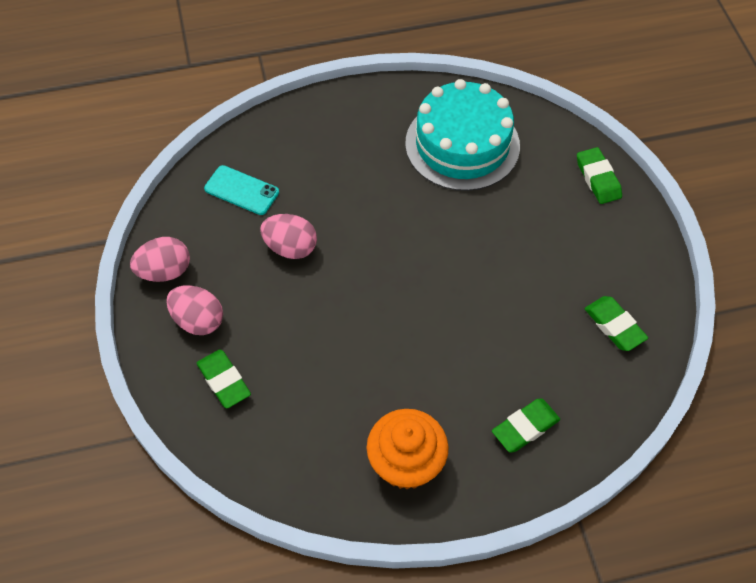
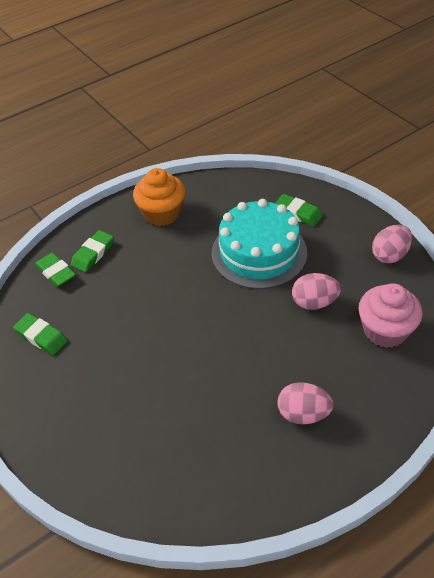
camera: 160 degrees right, 10 degrees down
(198, 320) = (341, 236): pink egg -> pink egg (303, 414)
(242, 190) = (385, 330): turquoise phone -> pink cupcake
(462, 144) = (221, 450): turquoise cake -> turquoise cake (259, 252)
(598, 178) = (77, 464): green eraser -> green eraser (56, 272)

